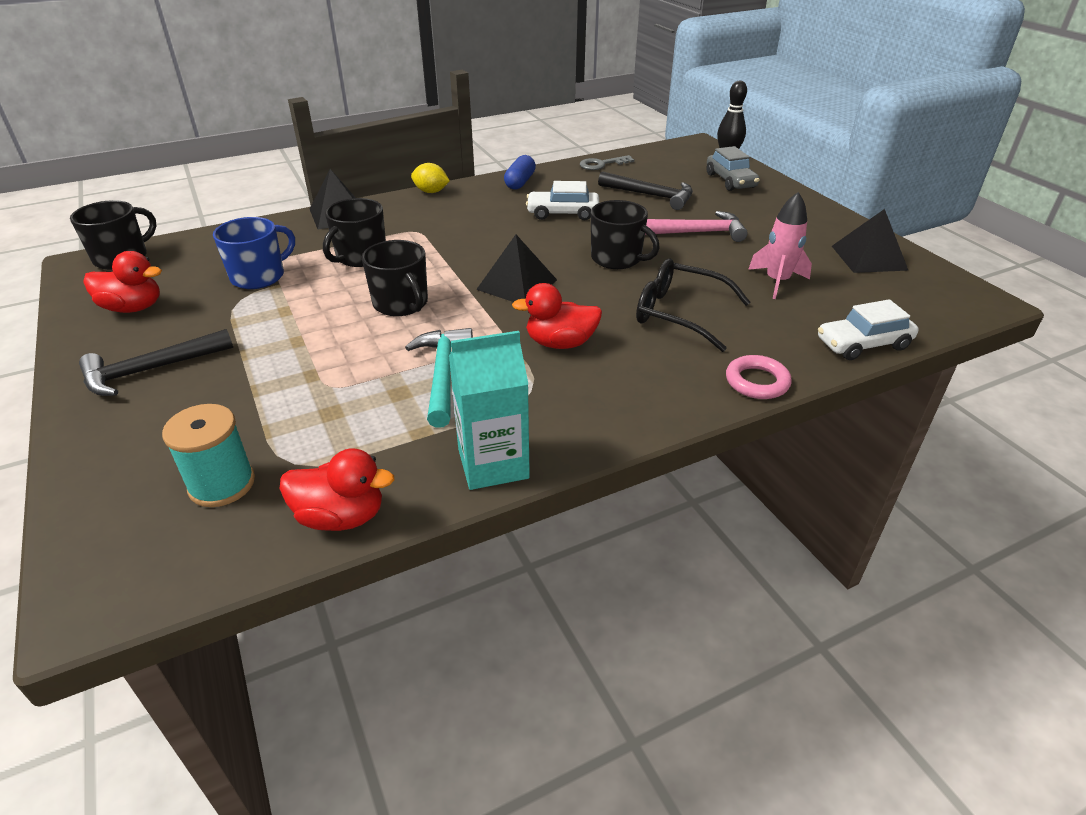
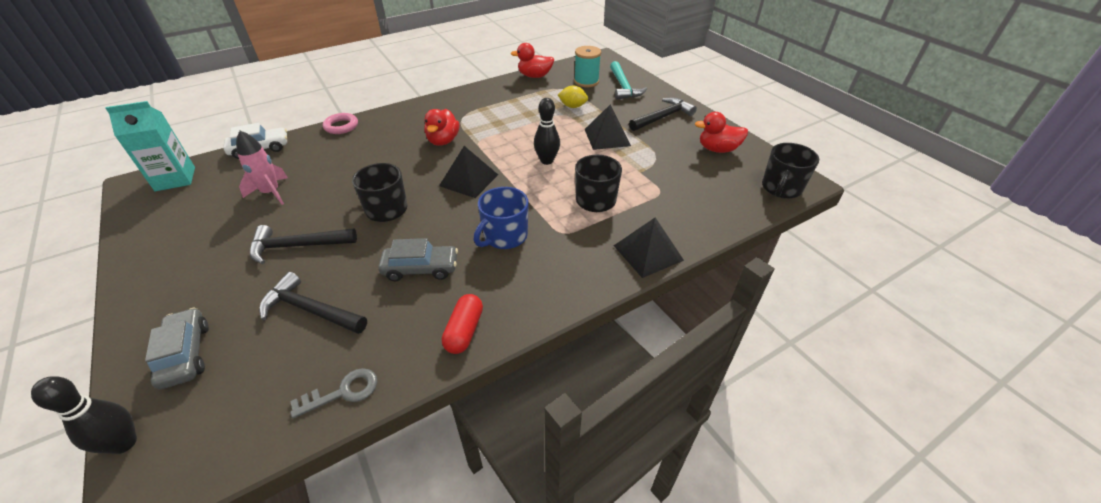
camera: 175 degrees right, 5 degrees up
(259, 276) = (659, 177): blue mug -> blue mug (504, 236)
(401, 304) = (547, 161): black mug -> black bowling pin
(431, 192) = (569, 301): yellow lemon -> yellow lemon (572, 106)
(443, 375) = (508, 122): turquoise hammer -> turquoise hammer (623, 87)
(493, 464) = (479, 91): turquoise carton -> turquoise carton (175, 179)
(520, 182) = (464, 331): blue capsule -> red capsule
(560, 343) = (443, 141): red duck -> red duck turned 105 degrees clockwise
(562, 213) = (421, 268): white car -> grey car
(679, 314) = (361, 163): black glasses -> none
(696, 233) = (298, 246): pink hammer -> black hammer
(868, 257) = (168, 222): black pyramid -> black pyramid (607, 137)

